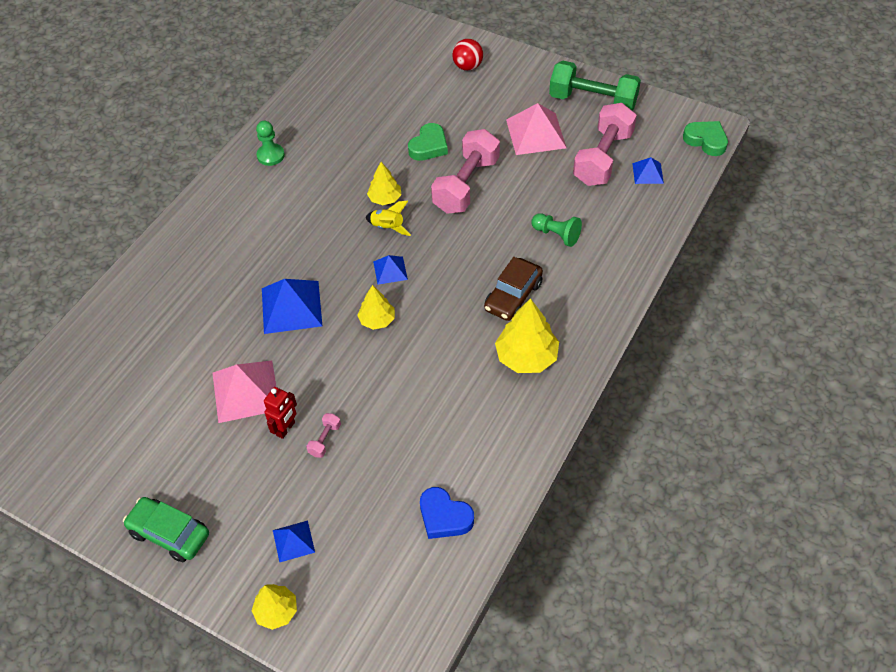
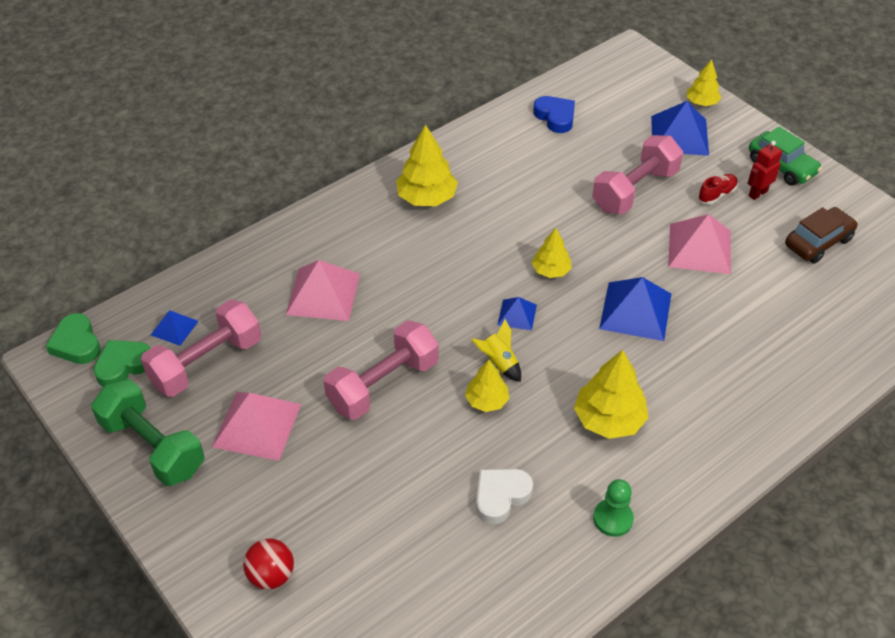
camera: 160 degrees left, 5 degrees down
(238, 465) = (717, 194): none -> red shoe
(285, 429) = (668, 208): red robot -> red robot (757, 193)
(290, 214) = (609, 419): none -> yellow tree
(293, 541) = (679, 135): blue pyramid -> blue pyramid, size x1.86
(325, 440) = (635, 190): pink dumbbell -> pink dumbbell, size x2.45
(349, 145) = (500, 496): none -> white heart
(429, 146) = (398, 455): green heart -> green heart (123, 365)
(513, 296) = (406, 250): brown car -> brown car (818, 242)
(556, 235) = (323, 294): green pawn -> pink pyramid

